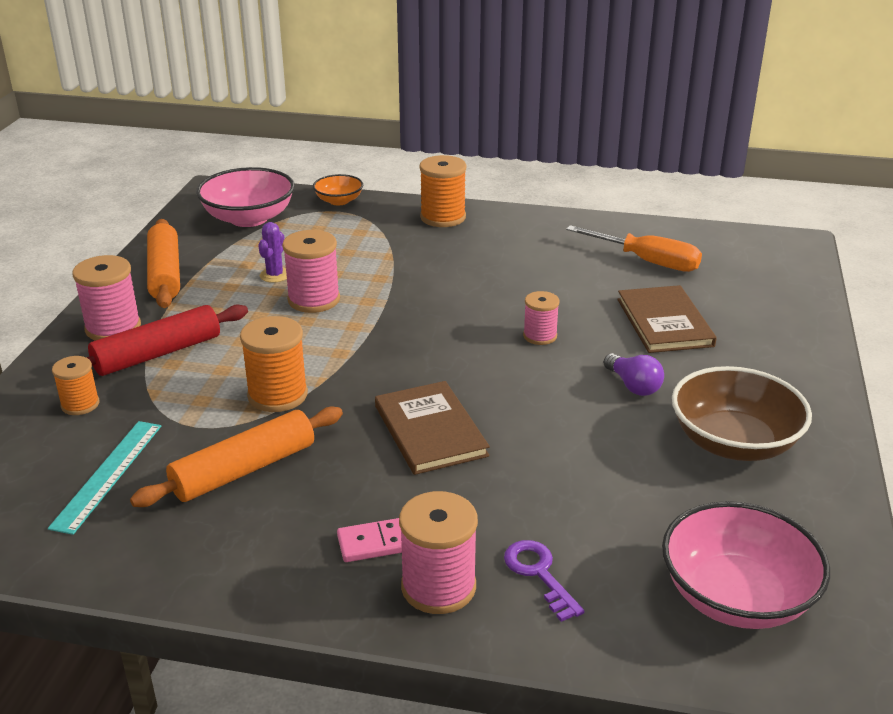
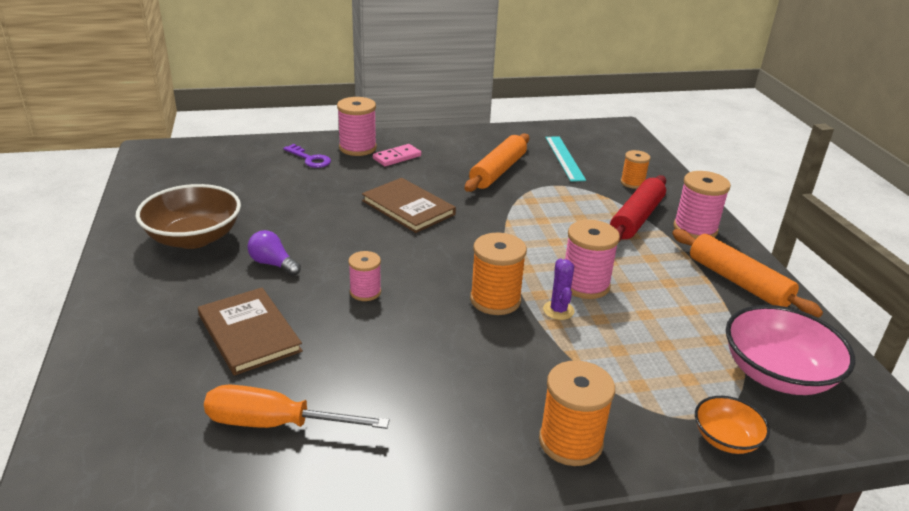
camera: 155 degrees right, 0 degrees up
(275, 275) = (648, 302): purple cactus -> purple cactus (558, 310)
(277, 395) = (525, 209): orange spool -> orange spool (495, 300)
(736, 596) = (204, 167): pink bowl -> none

